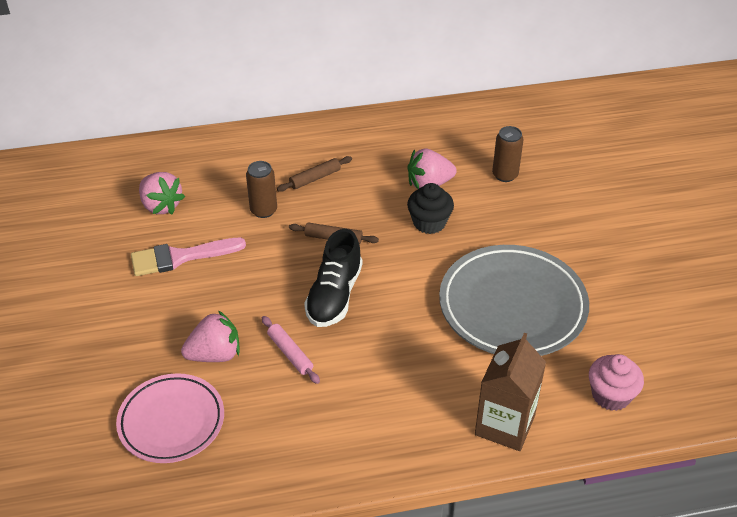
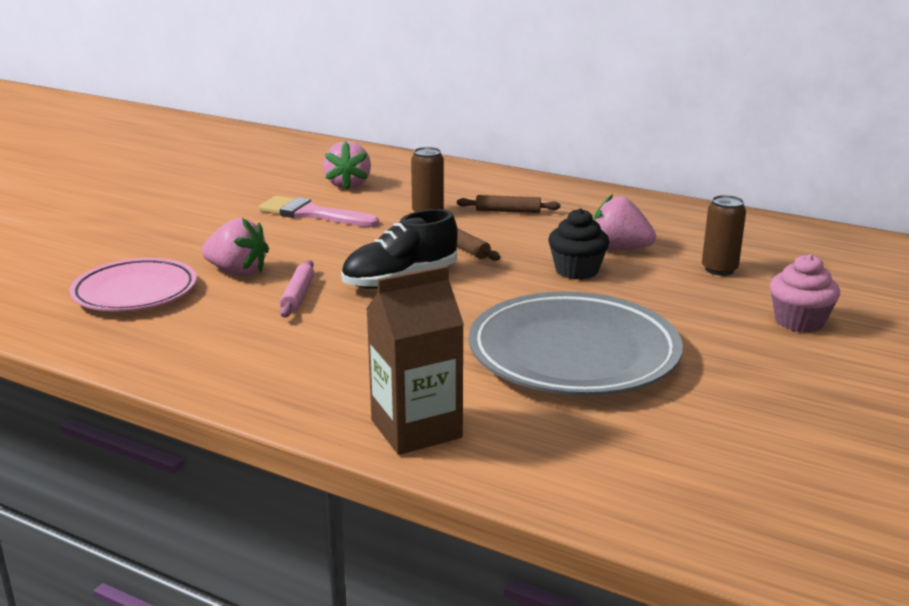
camera: 40 degrees right, 20 degrees down
(611, 395) = (582, 466): pink cupcake -> pink cupcake (799, 321)

